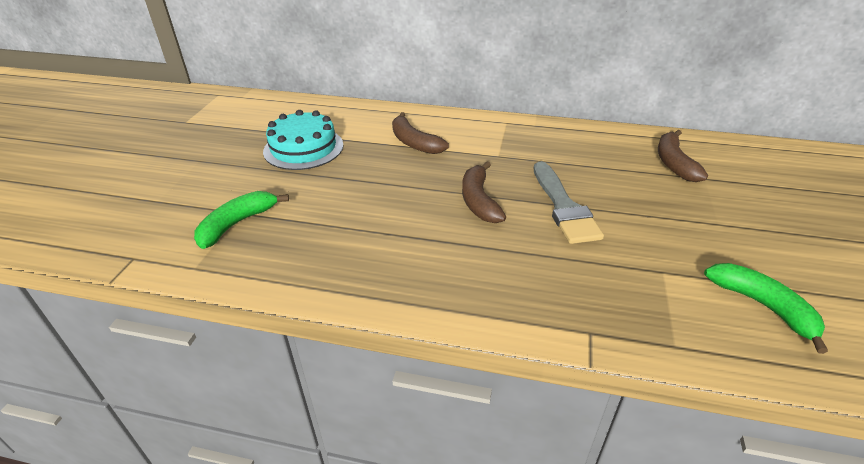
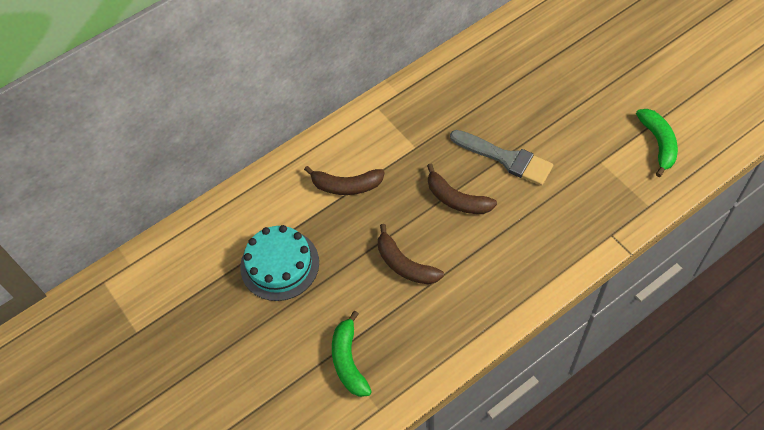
camera: 45 degrees left, 20 degrees up
(674, 163) = (519, 59): brown banana -> brown banana (405, 264)
(763, 306) = (658, 143): green banana -> green banana turned 75 degrees clockwise

